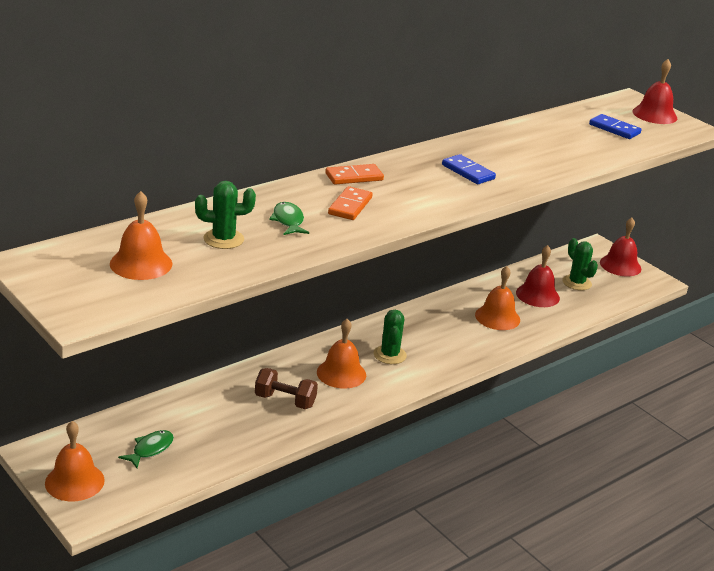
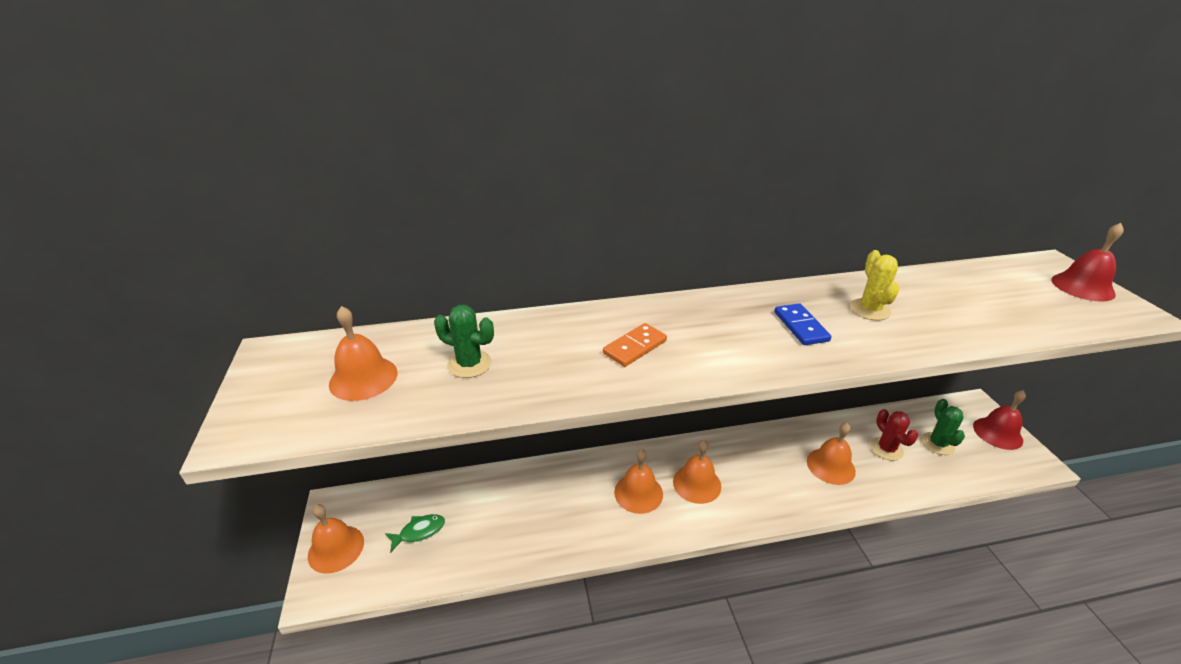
camera: 30 degrees right, 5 degrees up
(285, 401) = (568, 511): brown dumbbell -> none
(288, 221) = (554, 354): green fish -> none
(354, 177) = (665, 311): orange domino -> none
(389, 355) = (697, 483): green cactus -> orange bell
(512, 152) = (869, 310): none -> yellow cactus
(537, 295) = (886, 449): red bell -> red cactus
(614, 129) = (1019, 298): blue domino -> none

